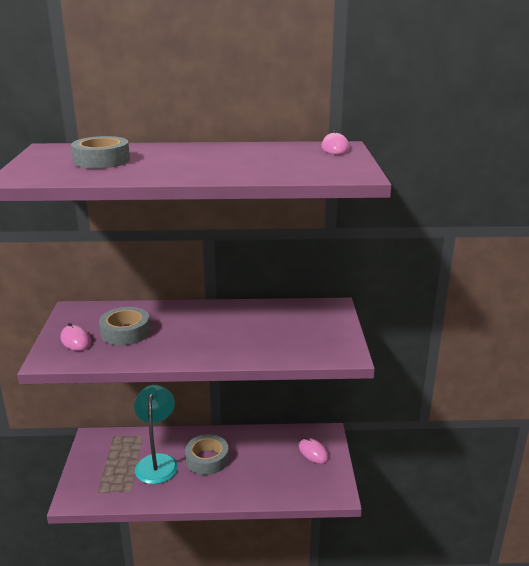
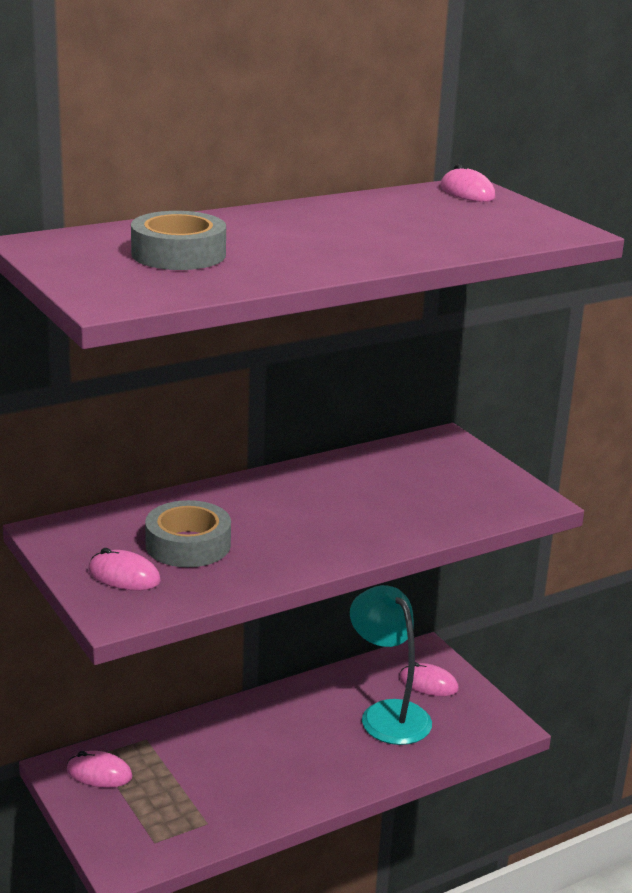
camera: 30 degrees left, 0 degrees up
(105, 446) = (99, 773): none -> pink mouse
(157, 462) = (209, 769): turquoise lamp -> turquoise lamp (387, 714)
(207, 459) = (283, 741): grey tape -> none

